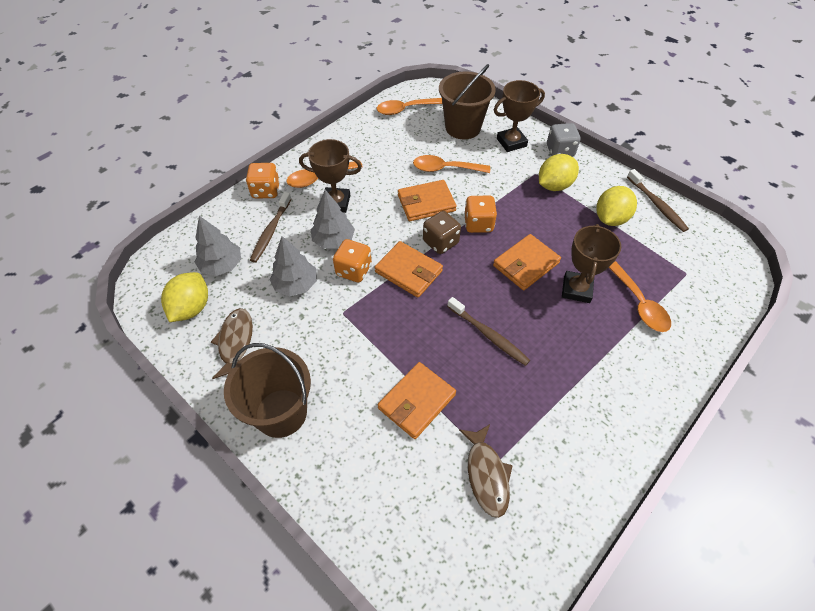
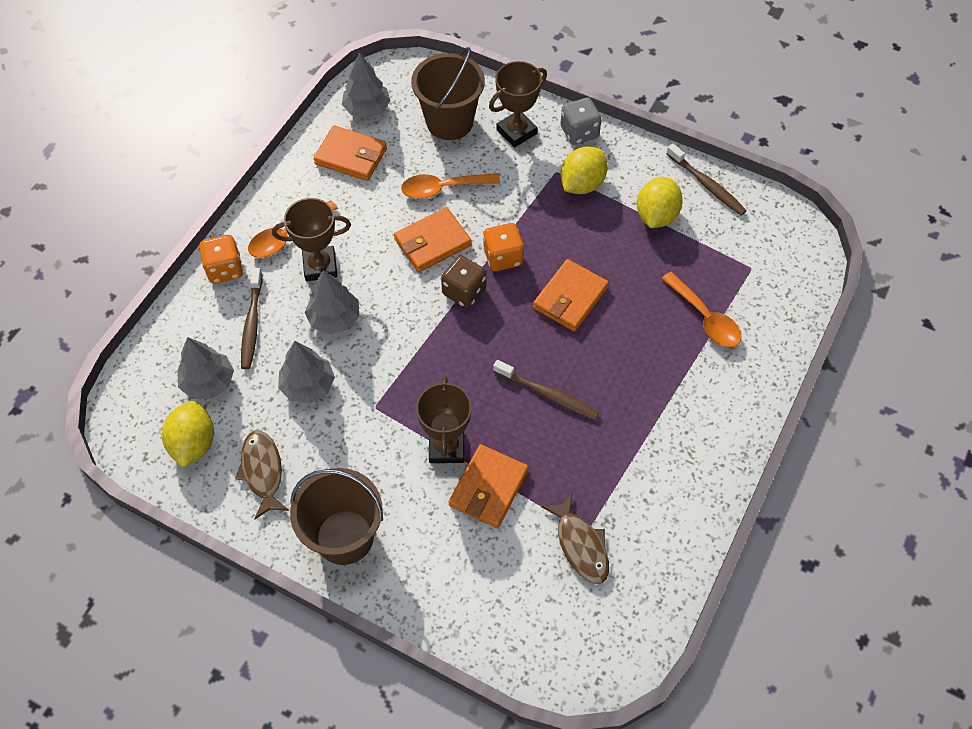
camera: 15 degrees left, 5 degrees up
(354, 270) = (371, 351): orange dice -> none
(405, 109) = (367, 109): orange spoon -> grey tree
(408, 271) = (436, 338): orange wallet -> orange wallet (351, 156)
(576, 289) = (633, 316): brown trophy -> brown trophy (447, 447)

